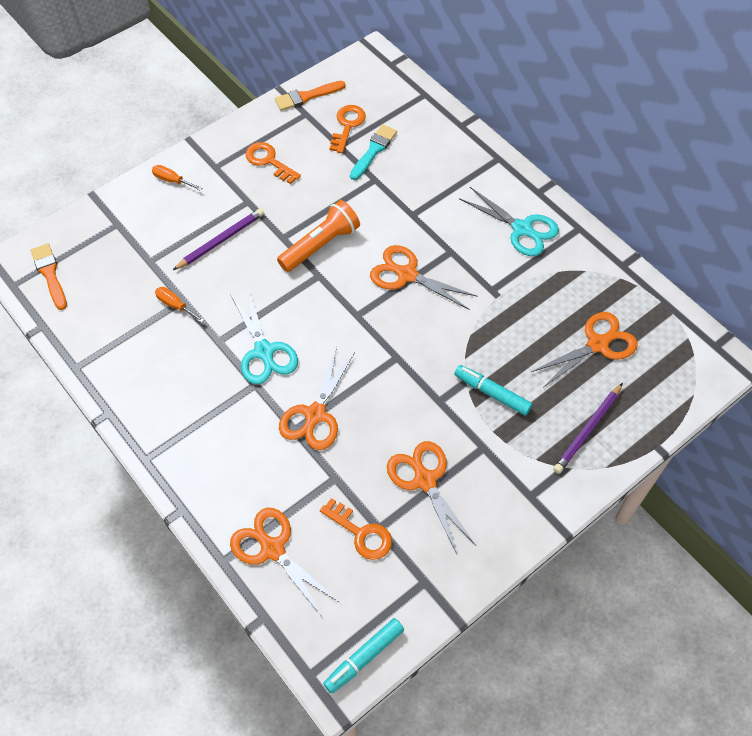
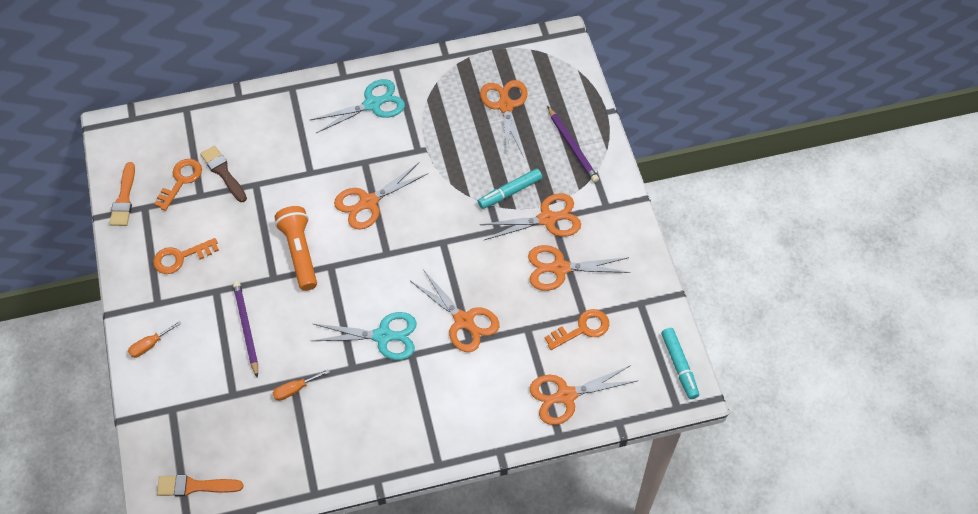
camera: 65 degrees left, 0 degrees up
(347, 125) = (181, 181): orange key -> orange key turned 75 degrees clockwise
(373, 151) = (223, 172): turquoise brush -> brown brush
(479, 443) = (547, 219): none -> orange scissors

